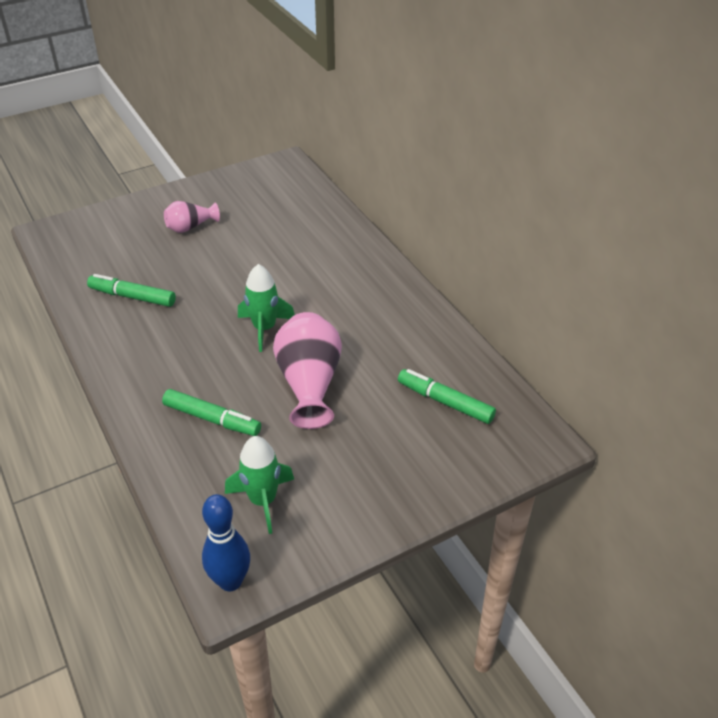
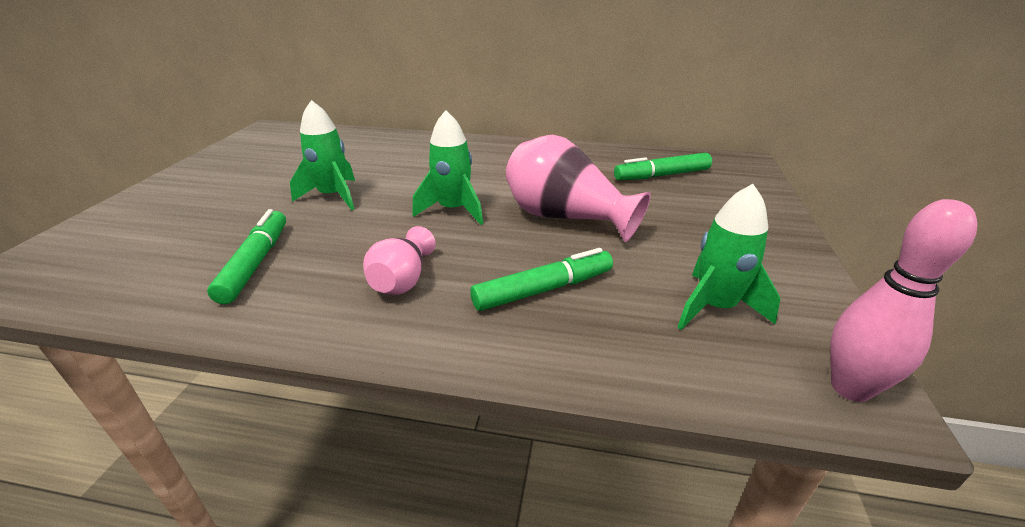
camera: 50 degrees left, 10 degrees down
(132, 297) = (256, 263): green marker -> green marker turned 120 degrees clockwise
(190, 227) = (236, 191): pink vase -> pink vase (402, 280)
(226, 268) = (333, 196): none -> green rocket
(230, 581) = (850, 388): blue bowling pin -> pink bowling pin

